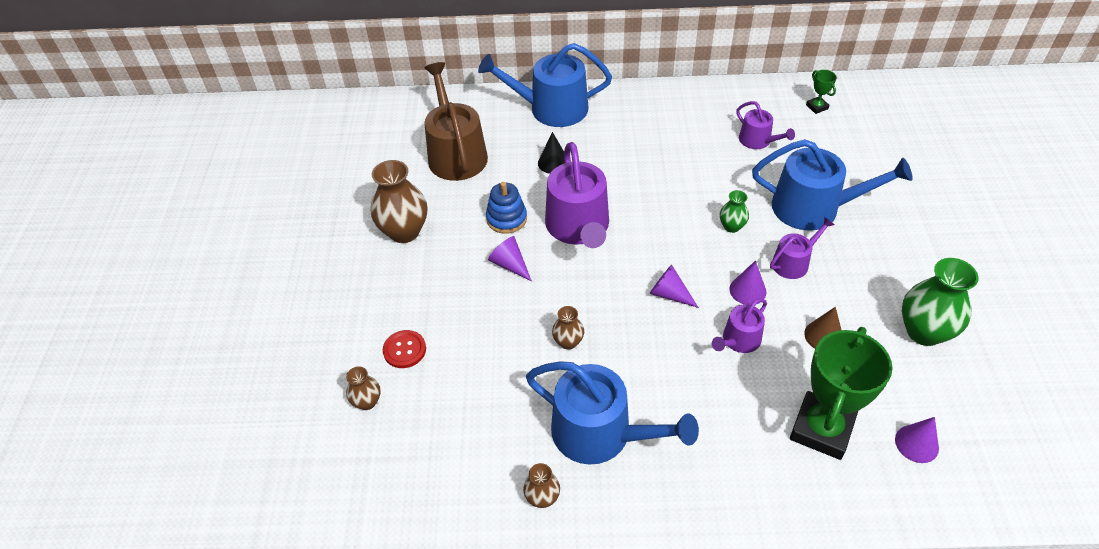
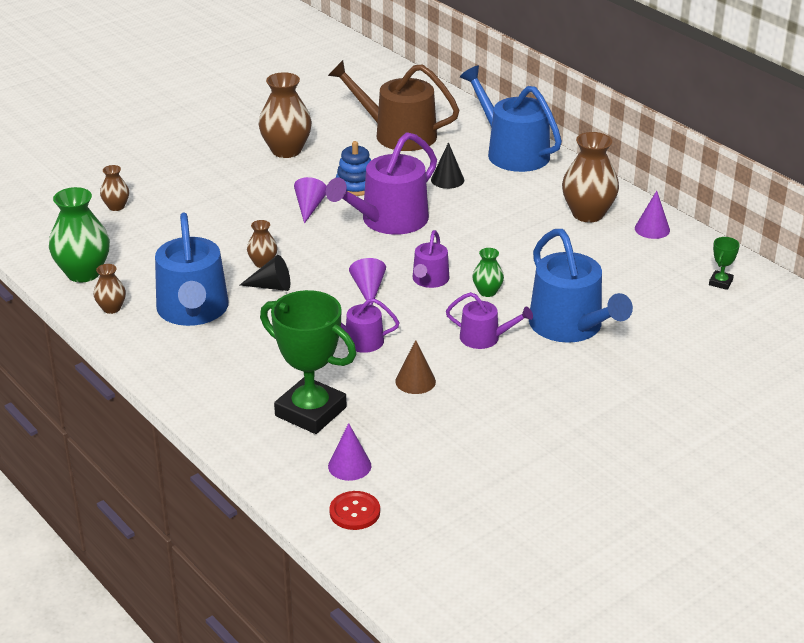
camera: 50 degrees right, 15 degrees down
(404, 350) = (176, 200): red button -> red button (354, 512)
(455, 153) = (397, 134): brown watering can -> brown watering can turned 105 degrees counterclockwise
(610, 355) = (271, 286): none -> black cone
(674, 118) = (588, 214): none -> brown vase
(747, 290) = (420, 325): purple cone -> purple cone (652, 229)
(758, 141) = (621, 267): purple watering can -> purple watering can (429, 280)
(821, 429) = (310, 411): green trophy -> green trophy turned 45 degrees clockwise
(924, 331) = (486, 434): green vase -> green vase (83, 273)

